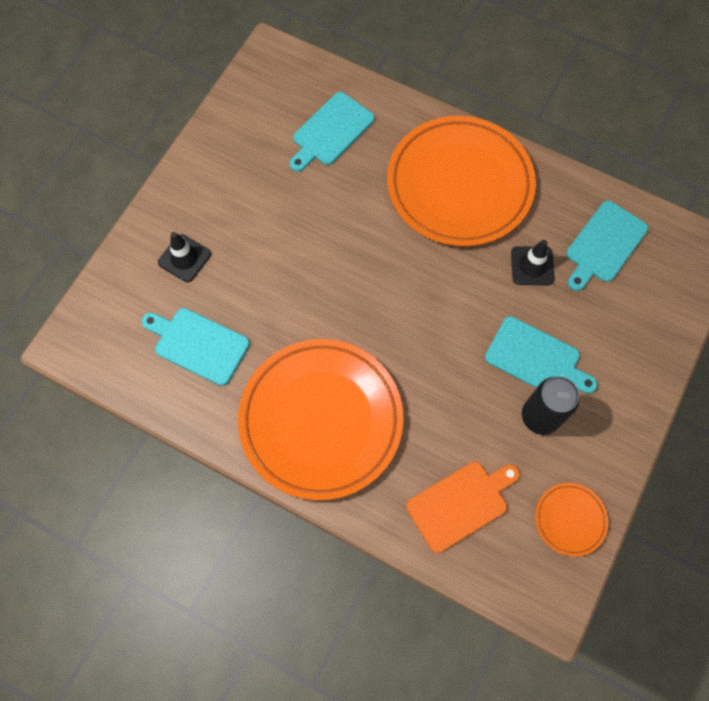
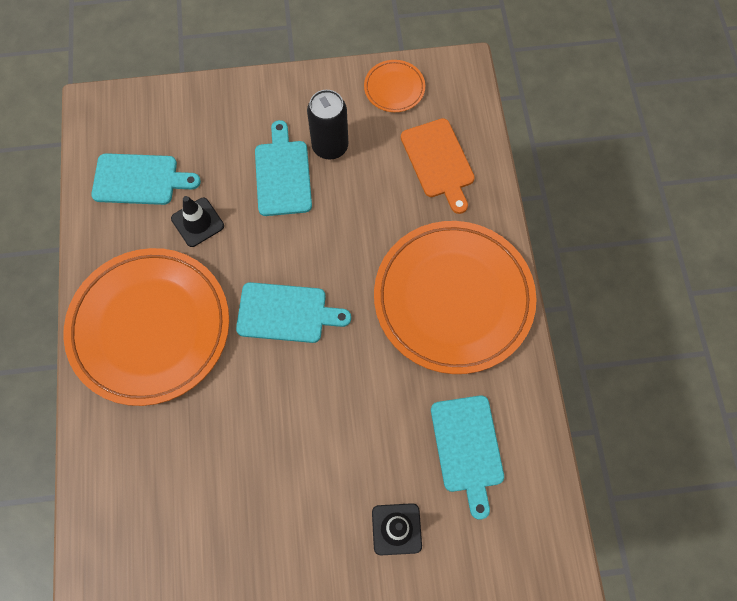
camera: 125 degrees left, 0 degrees up
(331, 131) = (161, 489): turquoise cutting board -> turquoise cutting board (286, 313)
(460, 503) = (438, 161): orange cutting board -> orange cutting board turned 135 degrees counterclockwise

